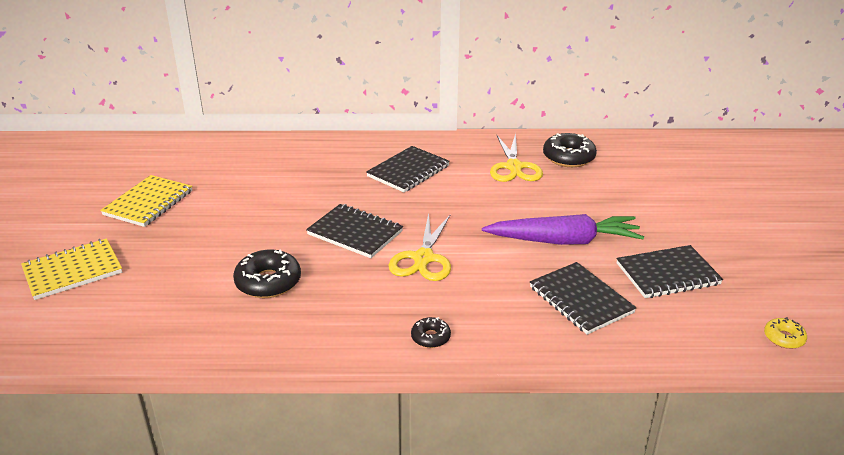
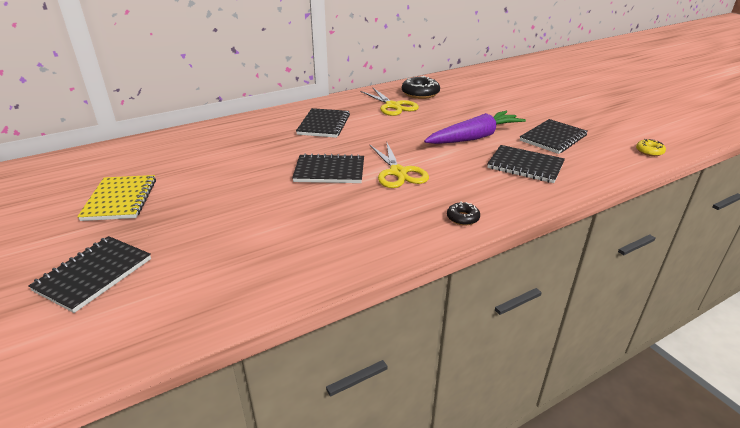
camera: 30 degrees left, 0 degrees up
(73, 271) = (94, 275): yellow notebook -> black notebook
(268, 282) = (298, 223): black donut -> none

